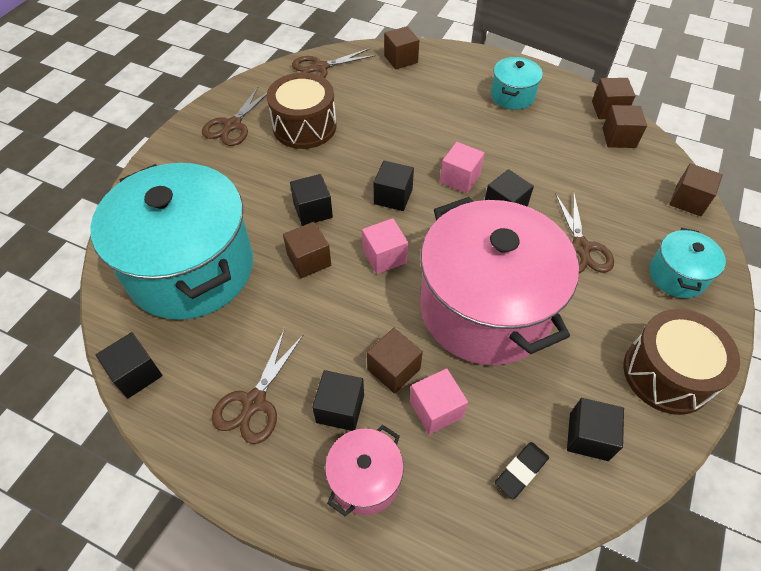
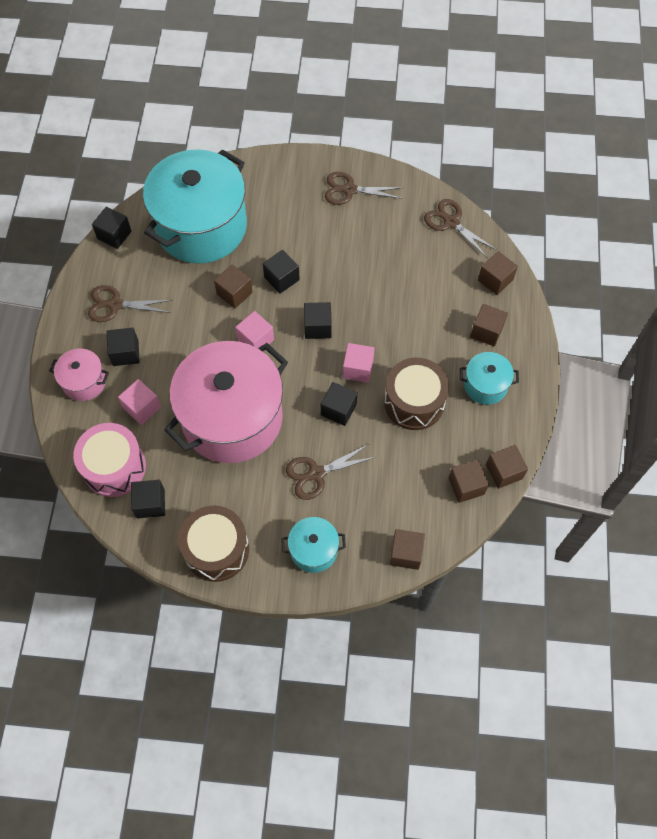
camera: 70 degrees right, 10 degrees up
(304, 126) = (370, 239): brown drum -> brown drum (414, 402)
(393, 369) = (163, 374): brown cube -> brown cube (486, 331)
(521, 471) = (114, 467): black eraser -> pink drum

